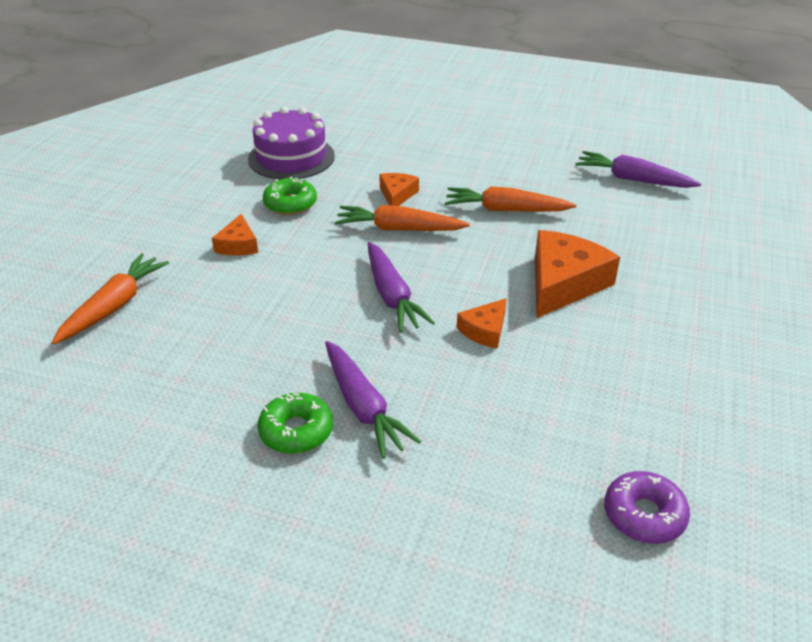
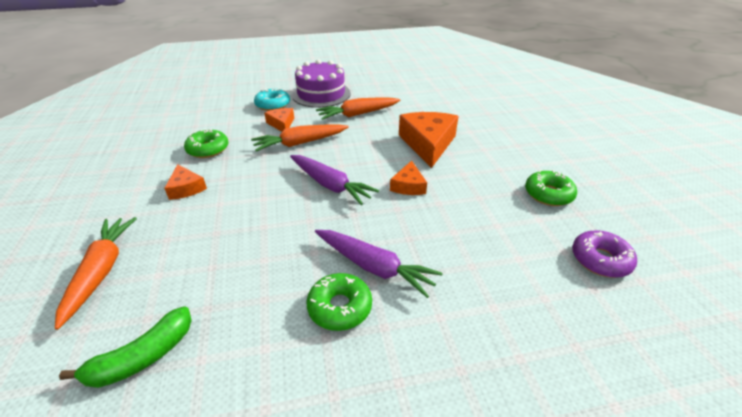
camera: 30 degrees left, 0 degrees up
(103, 398) = (142, 357): none -> green banana
(291, 157) = (186, 121): purple cake -> purple cake (321, 94)
(406, 163) = (273, 105): none -> turquoise donut
(633, 179) = (412, 81): purple carrot -> none
(665, 411) = (548, 194): none -> green donut

